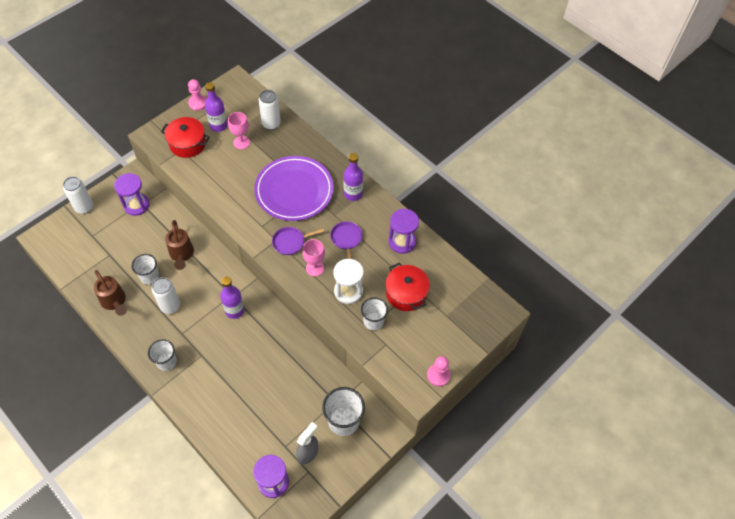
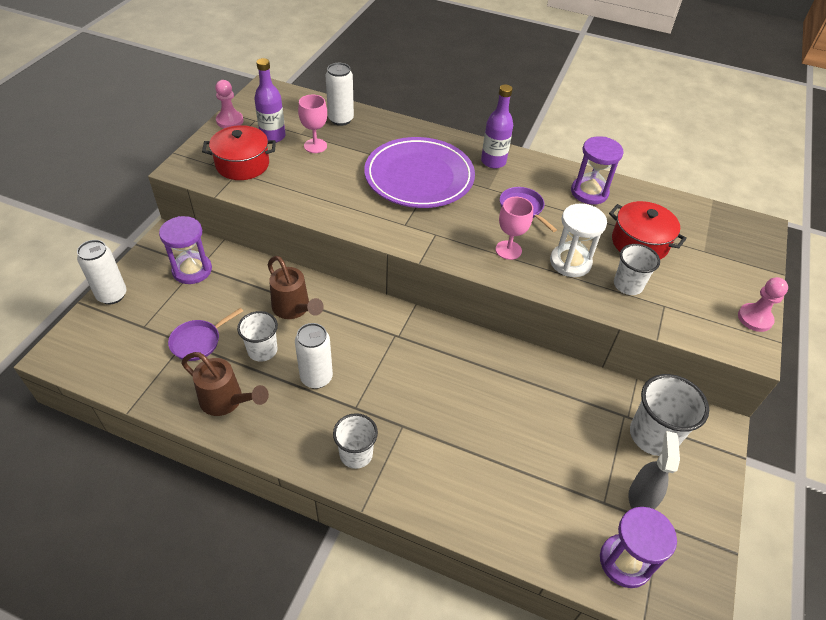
camera: 25 degrees left, 10 degrees down
(234, 310) = (412, 352): purple bottle -> none
(290, 242) = (456, 231): purple pan -> purple pan (198, 341)

